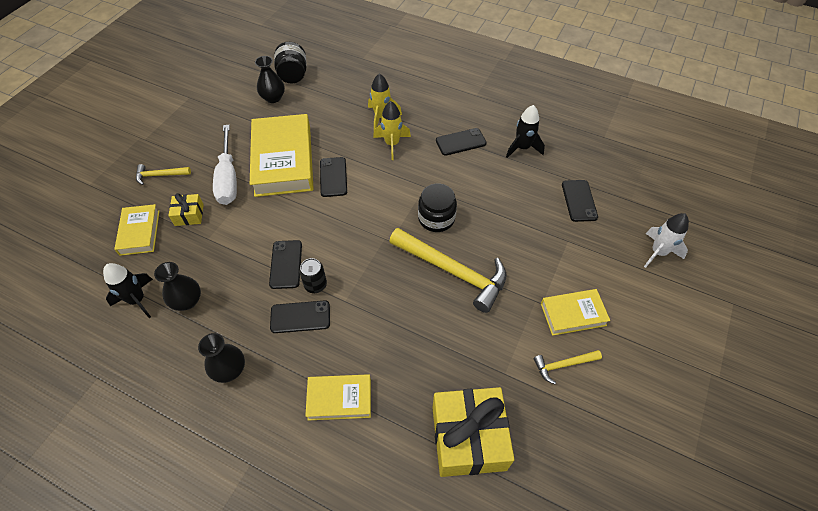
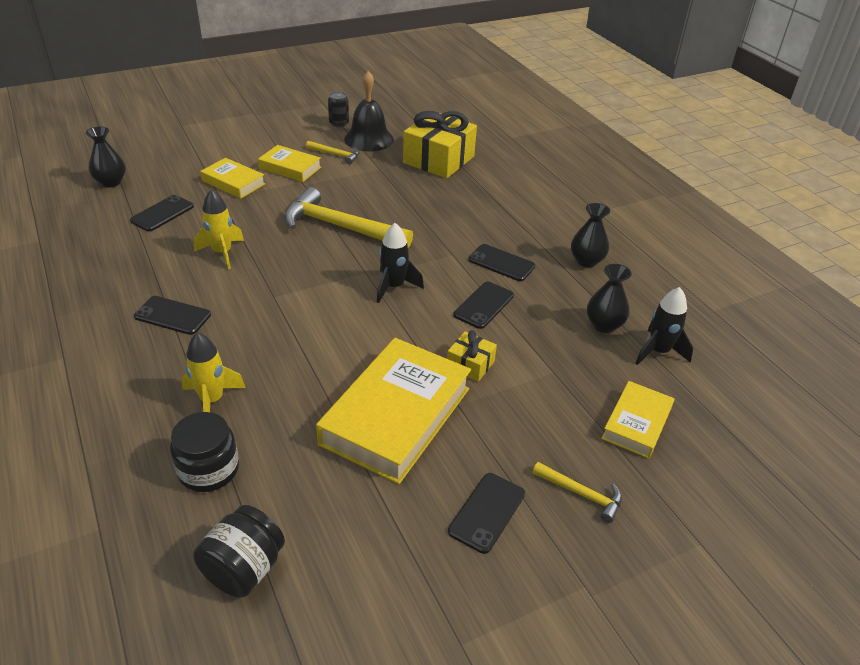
camera: 145 degrees left, 15 degrees down
(189, 215) = (563, 411): yellow gift -> yellow gift (470, 364)
(228, 178) = (486, 432): white screwdriver -> none
(273, 98) = (320, 537): black vase -> black vase (111, 182)
(315, 285) = (468, 276): black can -> black can (339, 123)
(333, 177) = (356, 359): black phone -> black phone (487, 512)
(339, 399) = (509, 209): yellow book -> yellow book (233, 182)
(392, 144) = (246, 358): yellow rocket -> yellow rocket (222, 253)
(436, 218) = (301, 266): black jar -> black jar (208, 469)
(453, 272) = (339, 226): yellow hammer -> yellow hammer turned 45 degrees counterclockwise
(522, 148) = (126, 275): black rocket -> black rocket (394, 287)
(568, 421) = (369, 139): none -> black bell
(658, 252) = (172, 162): white rocket -> none

